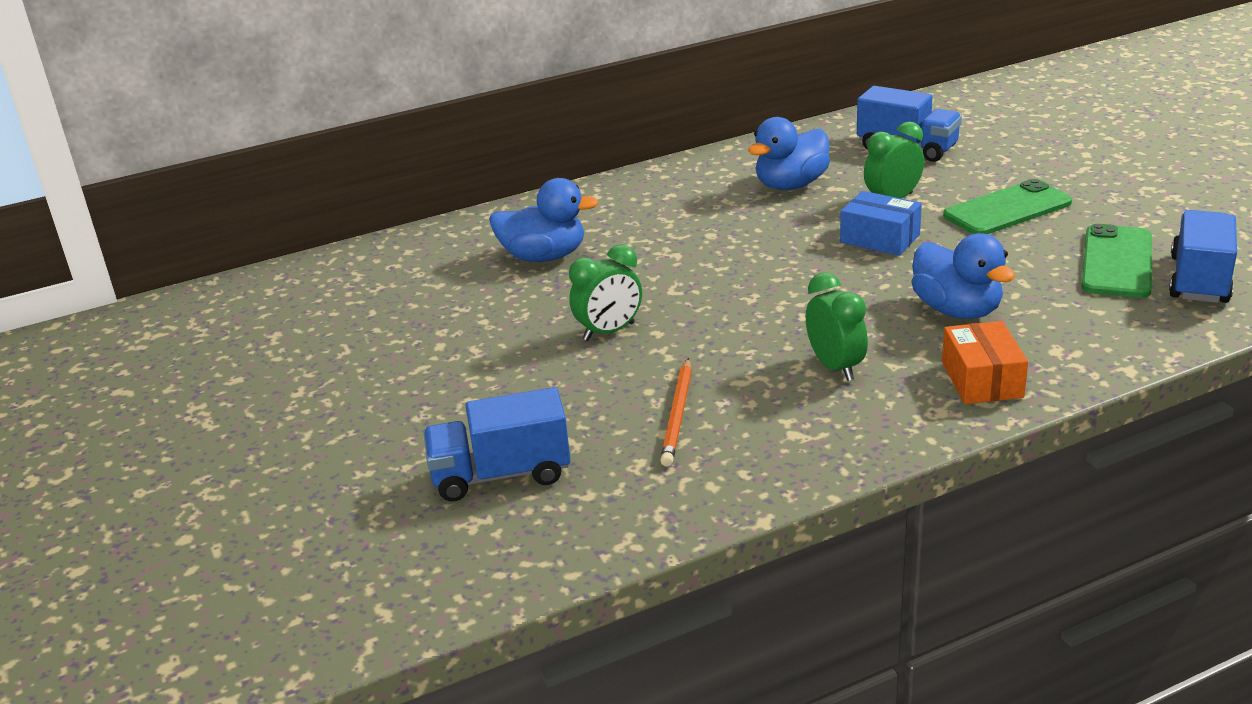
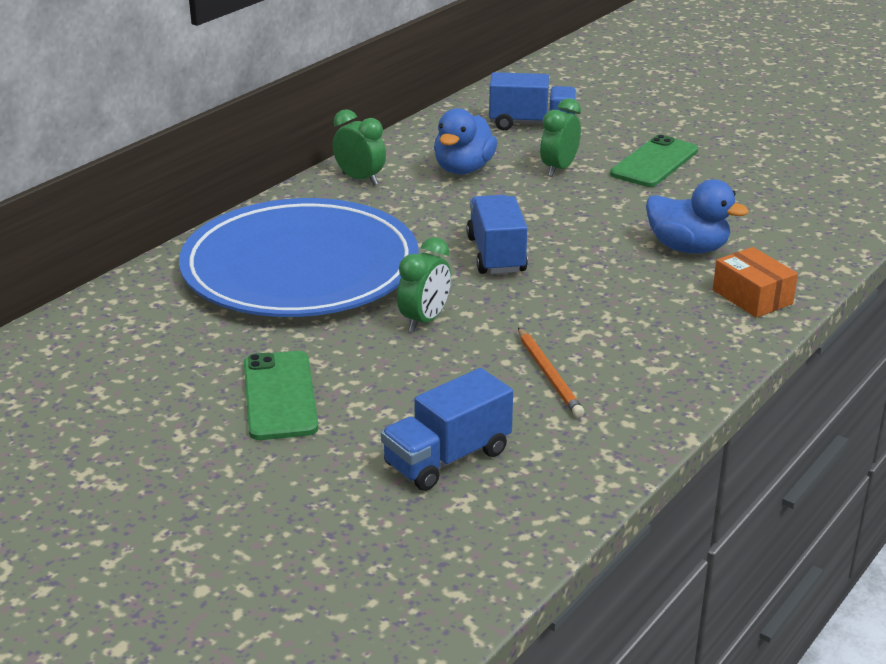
camera: 30 degrees left, 0 degrees up
(544, 256) = (300, 267): blue duck -> blue plate
(835, 367) = (637, 310): green clock -> green clock (360, 179)
(880, 238) = (578, 202): blue box -> none
(1117, 262) = (768, 190): green phone -> green phone (280, 396)
(1199, 280) = (834, 194): blue truck -> blue truck (496, 255)

